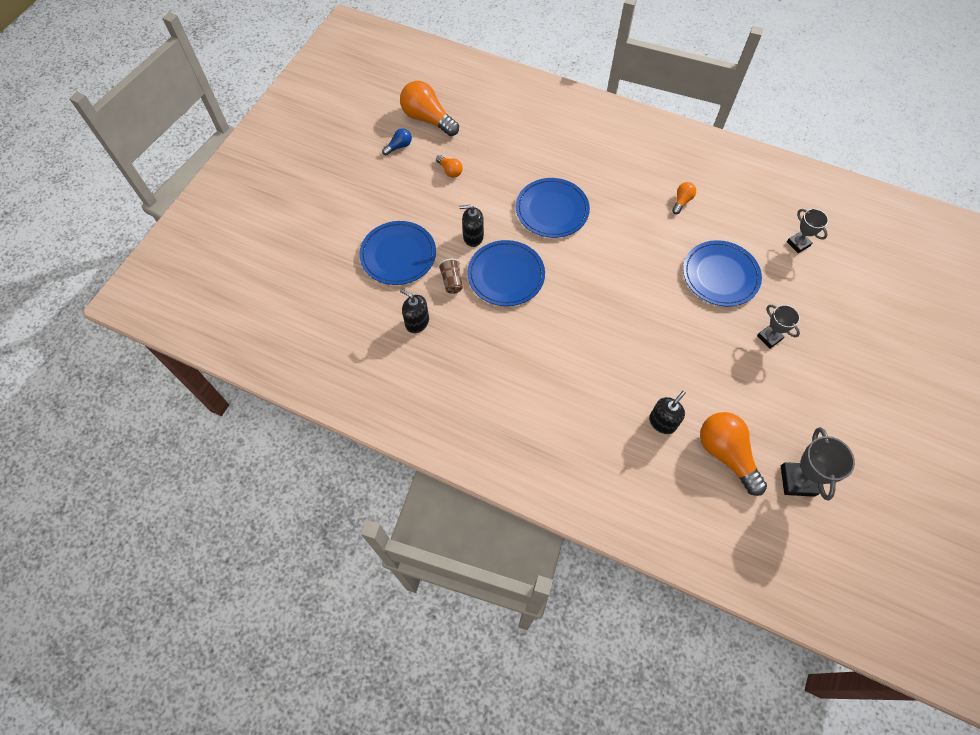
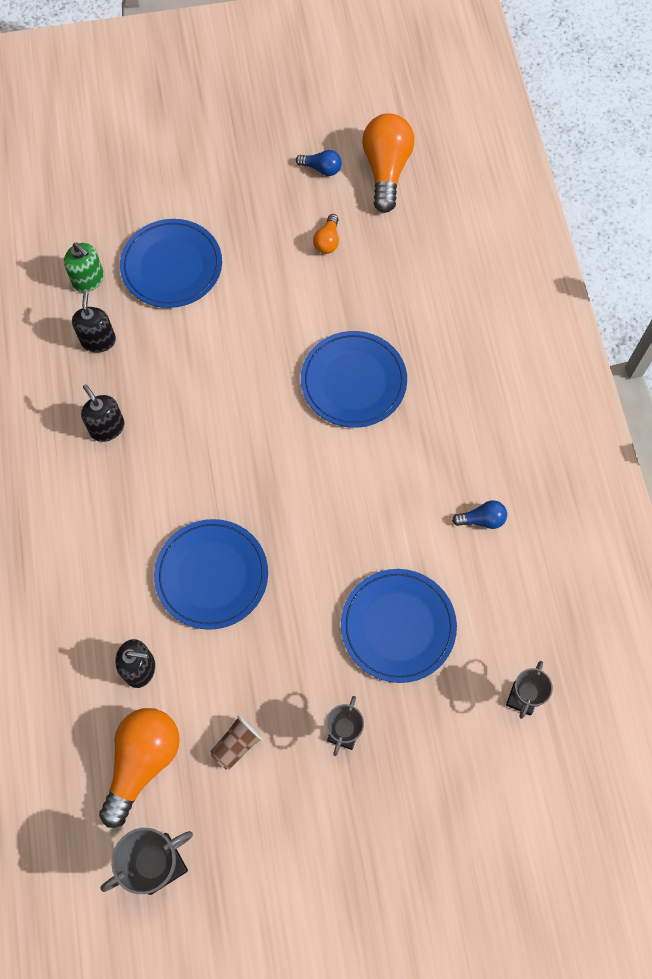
camera: 55 degrees right, 5 degrees up
(368, 304) = (88, 279): none -> green soap dispenser
(452, 281) = (175, 340): brown cup -> brown cup (236, 745)
(473, 237) = (251, 323): black soap dispenser -> black soap dispenser (107, 427)
(506, 275) = (223, 389): blue plate -> blue plate (211, 575)
(681, 201) = (482, 519): orange light bulb -> blue light bulb

